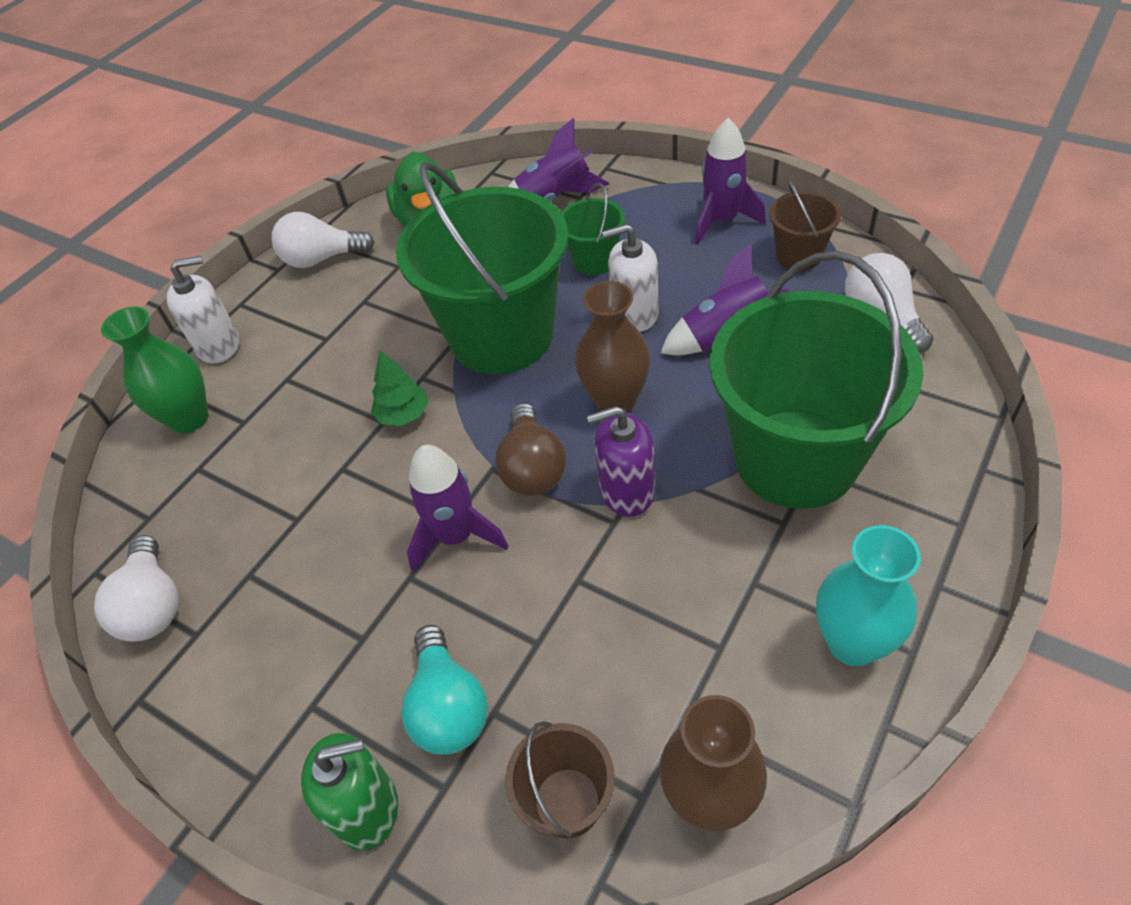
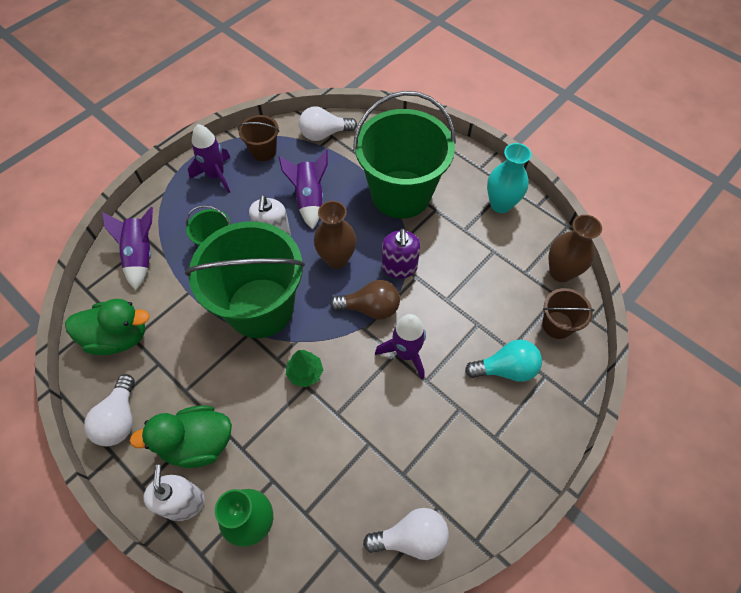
camera: 85 degrees left, 10 degrees up
(293, 335) = (198, 443): none -> green duck
(367, 808) = (552, 412): green soap dispenser -> none

